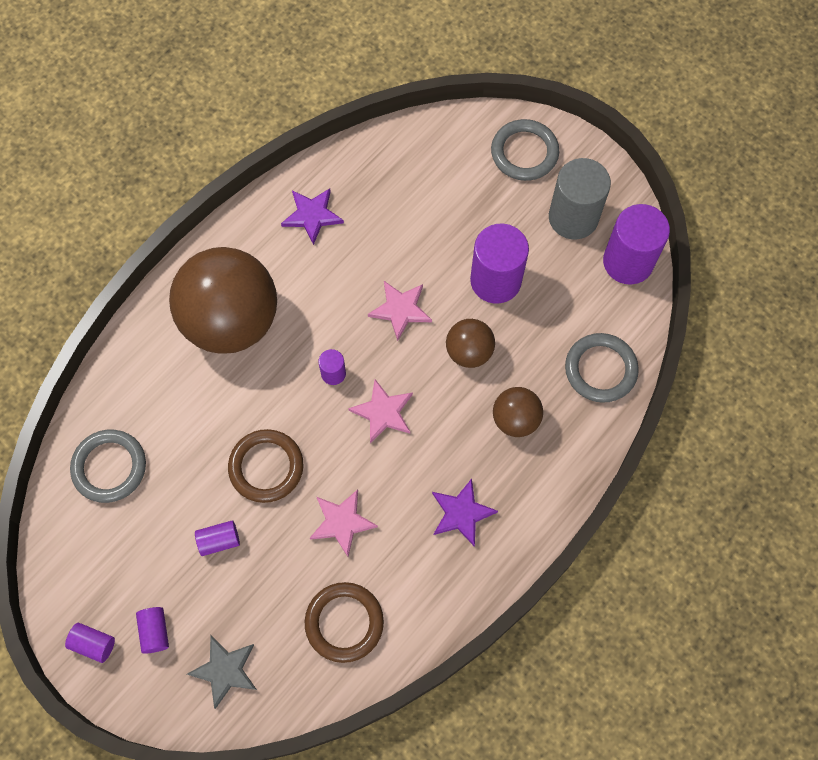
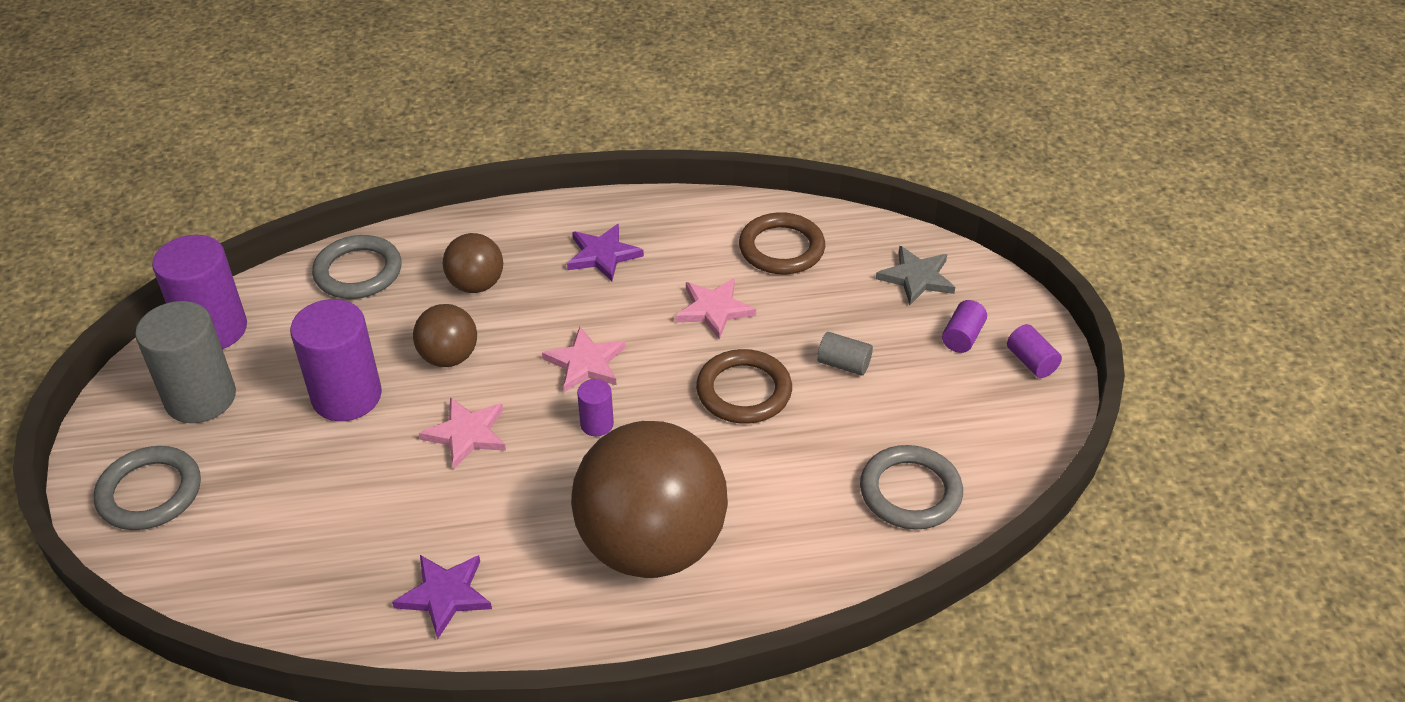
camera: 140 degrees left, 25 degrees down
(219, 540) = (843, 364): purple cylinder -> grey cylinder

